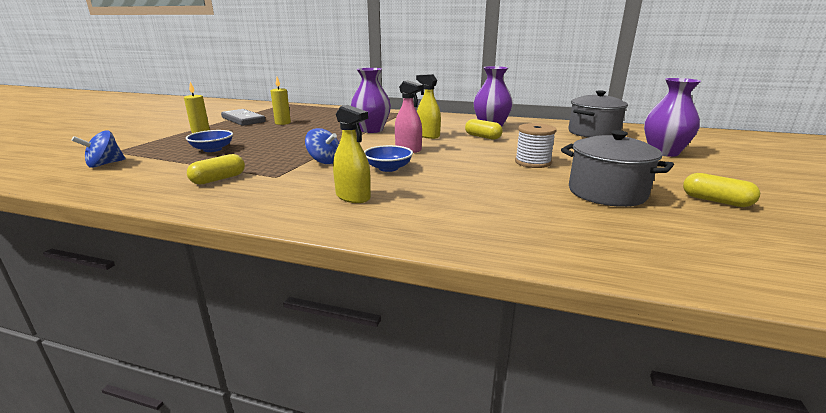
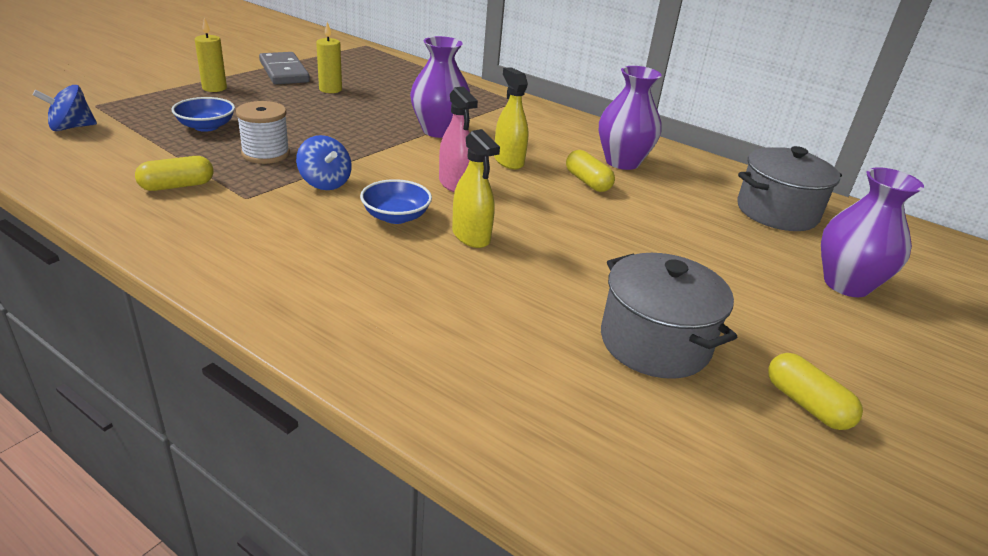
camera: 15 degrees right, 10 degrees up
(353, 197) = (308, 259): yellow spray bottle -> yellow spray bottle (471, 236)
(532, 162) = (609, 254): white spool -> white spool (266, 154)

